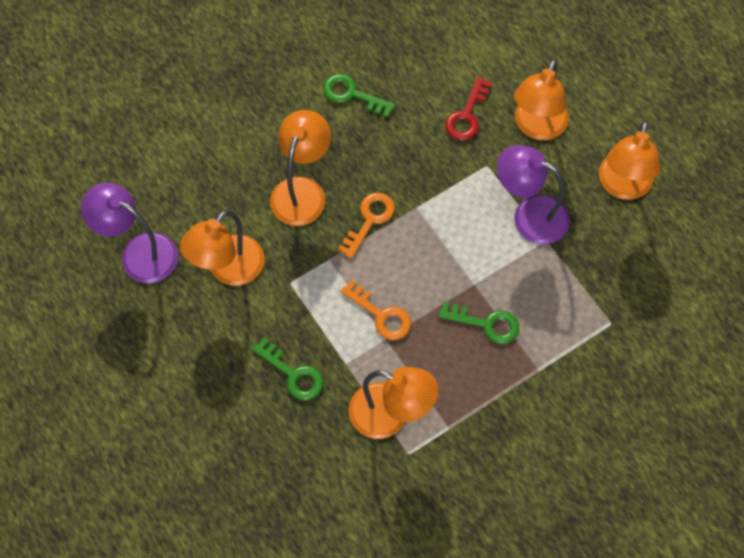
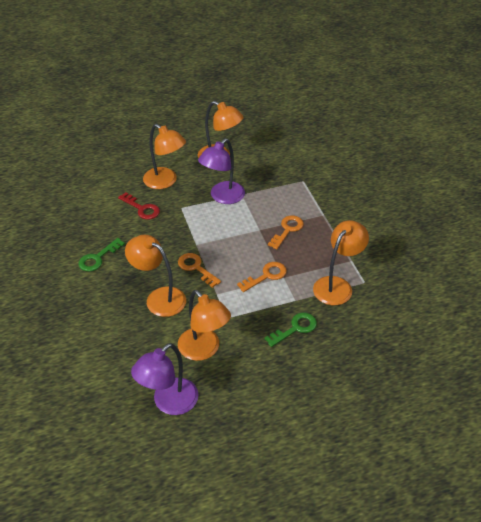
camera: 75 degrees left, 20 degrees down
(486, 323) = (287, 230): green key -> orange key

